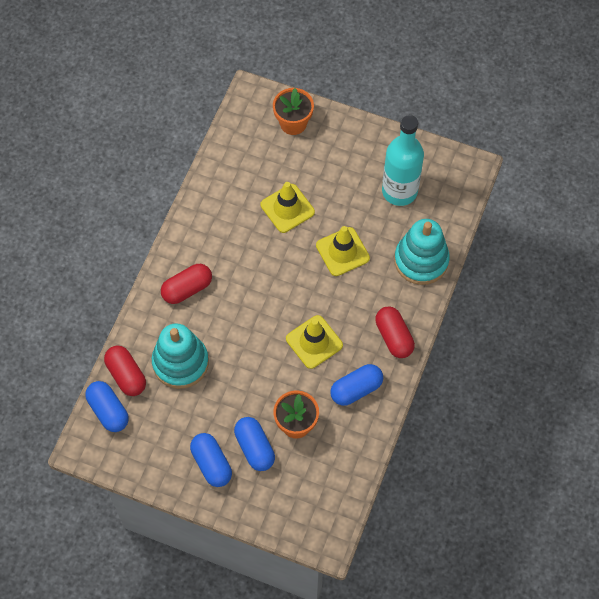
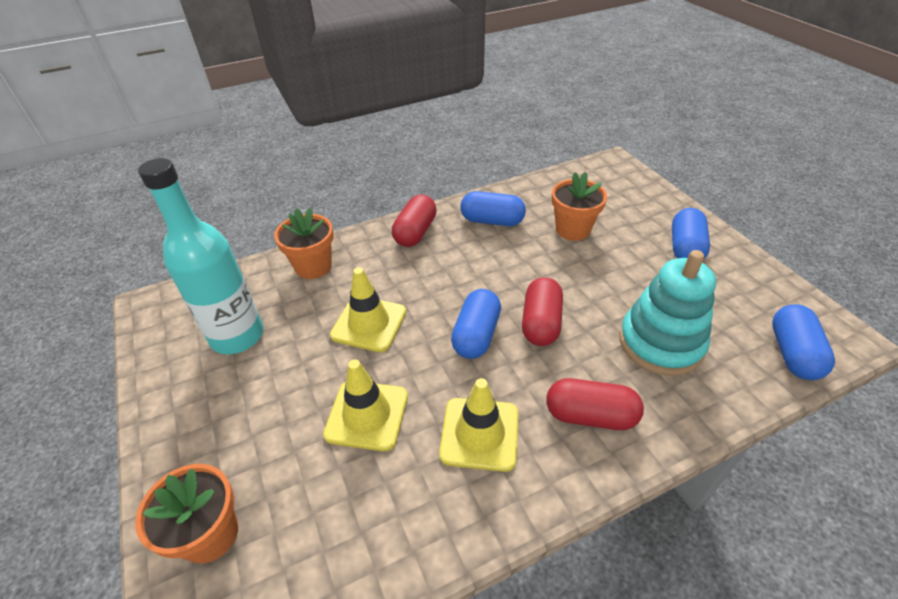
camera: 135 degrees left, 20 degrees down
(126, 375) = (746, 374): red capsule -> red capsule (541, 323)
(254, 448) = (629, 236): blue capsule -> blue capsule (476, 335)
(314, 342) = (491, 271): yellow traffic cone -> yellow traffic cone (479, 434)
(421, 260) = (313, 266): turquoise stacking toy -> orange flower pot

